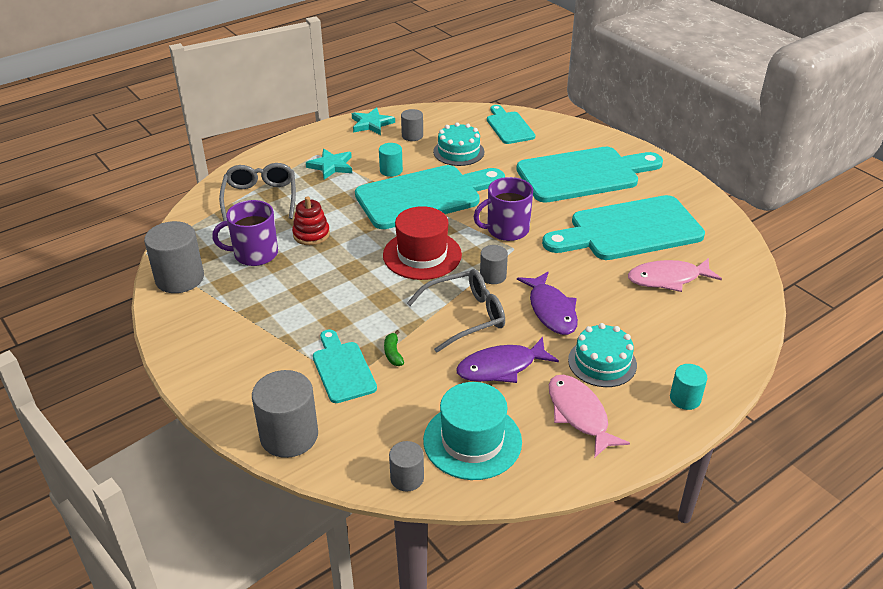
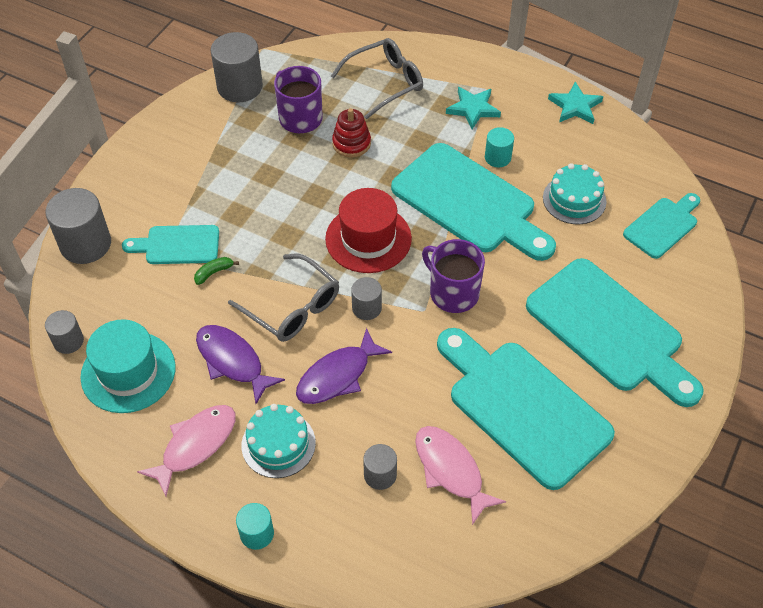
camera: 65 degrees right, 15 degrees up
(342, 369) = (177, 245): turquoise cutting board -> turquoise cutting board turned 135 degrees counterclockwise
(412, 136) = (577, 148): grey cylinder -> grey cylinder (380, 475)

